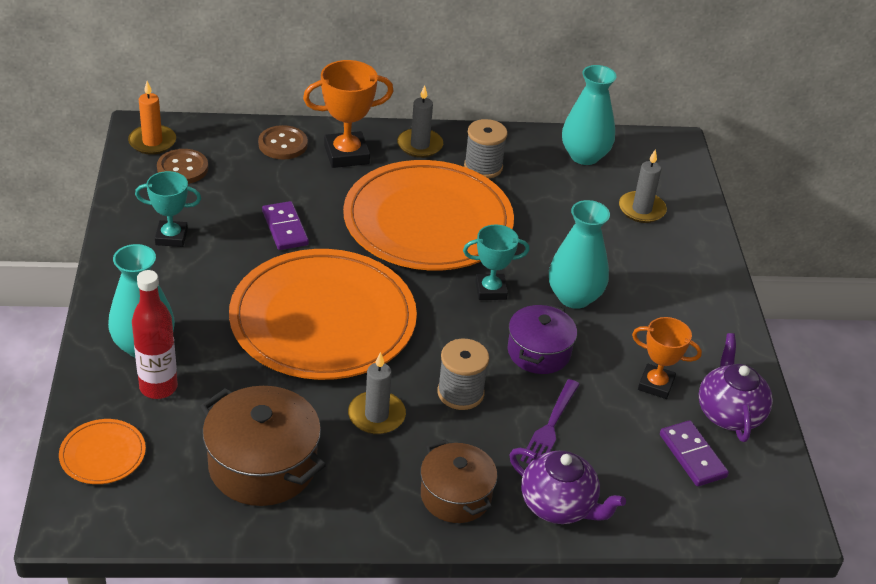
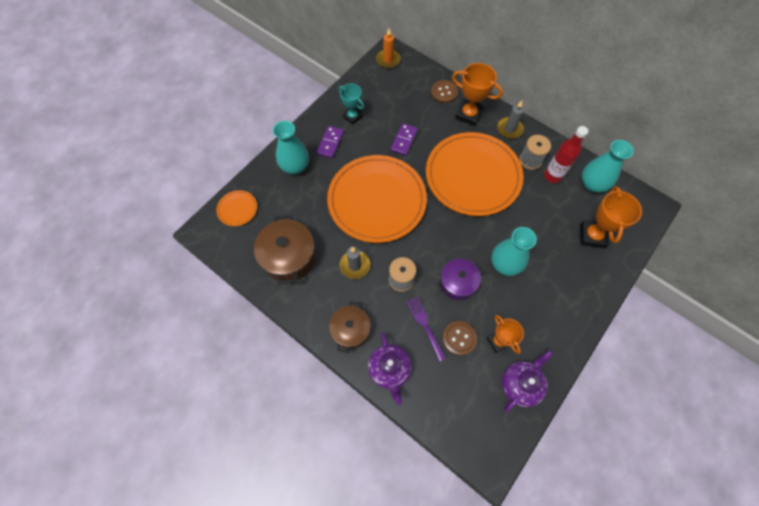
camera: 45 degrees right, 25 degrees up
(158, 387) = (283, 191): red bottle -> red bottle (552, 176)
(182, 168) = (388, 82): brown button -> brown button (459, 338)
(491, 290) = (467, 233): turquoise trophy -> none
(550, 426) = (425, 326): purple fork -> purple fork turned 90 degrees clockwise
(641, 209) = (592, 235): grey candle -> orange trophy
(692, 456) = (478, 393): purple domino -> purple domino (330, 143)

